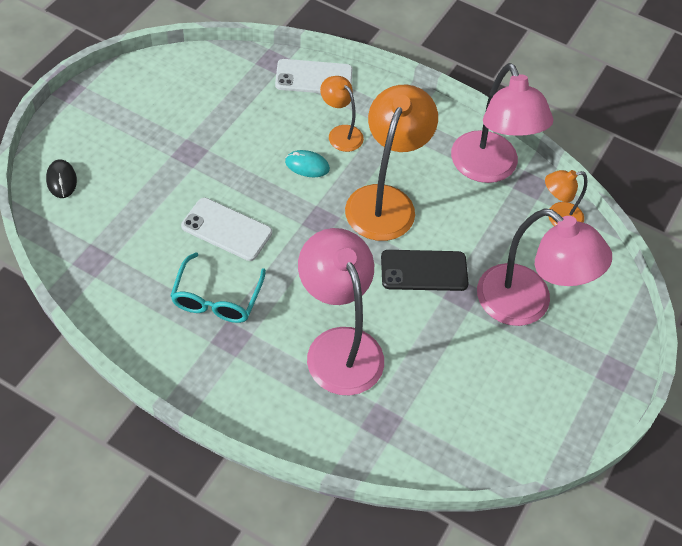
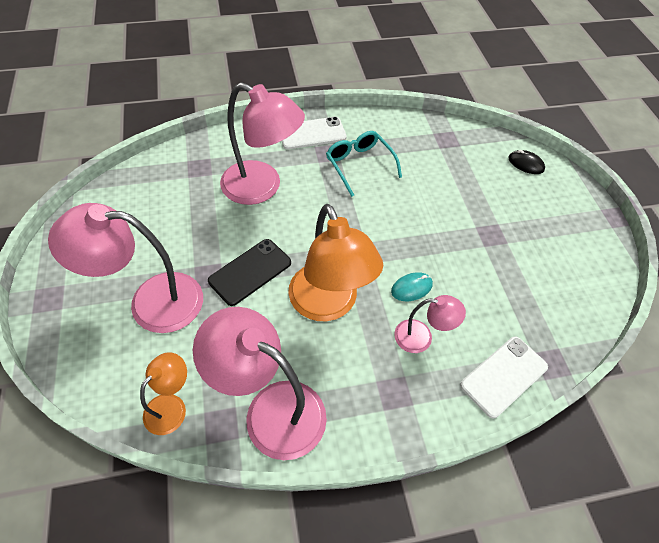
camera: 140 degrees right, 0 degrees up
(226, 229) = (404, 204): white phone -> white phone (312, 133)
(340, 133) = (421, 337): orange lamp -> pink lamp

